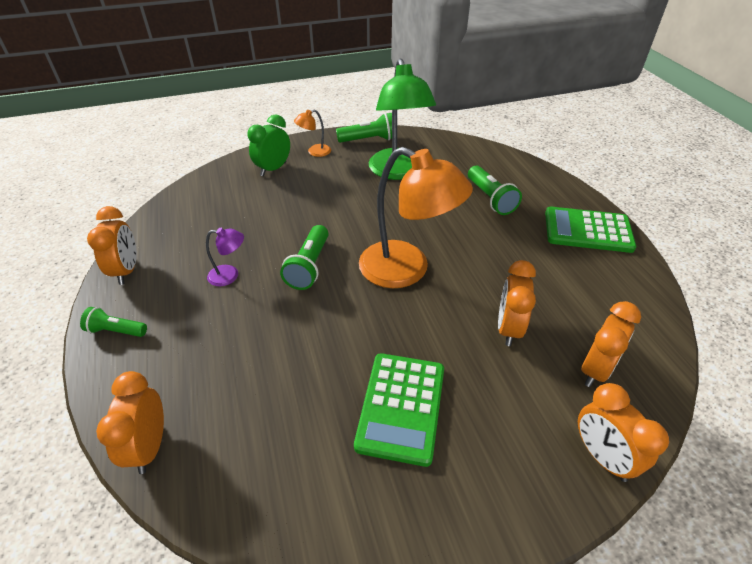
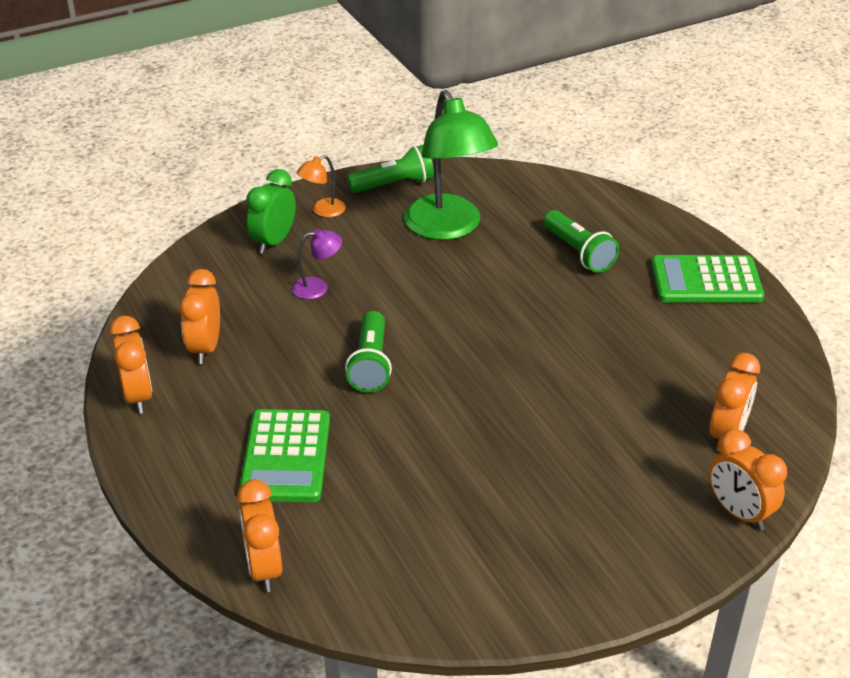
camera: 10 degrees left, 5 degrees down
(116, 331) = (163, 465): green flashlight -> none
(230, 275) = (274, 386): purple lamp -> purple lamp (318, 287)
(401, 407) = (524, 497): green calculator -> green calculator (286, 456)
(407, 270) = (493, 354): orange lamp -> none
(508, 328) = (626, 405): orange clock -> orange clock (205, 348)

